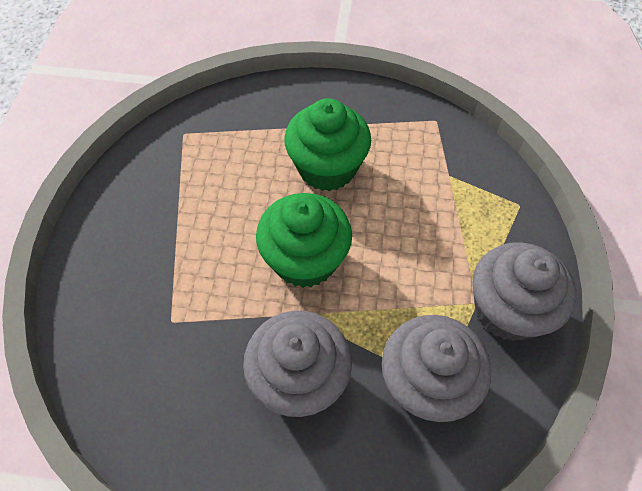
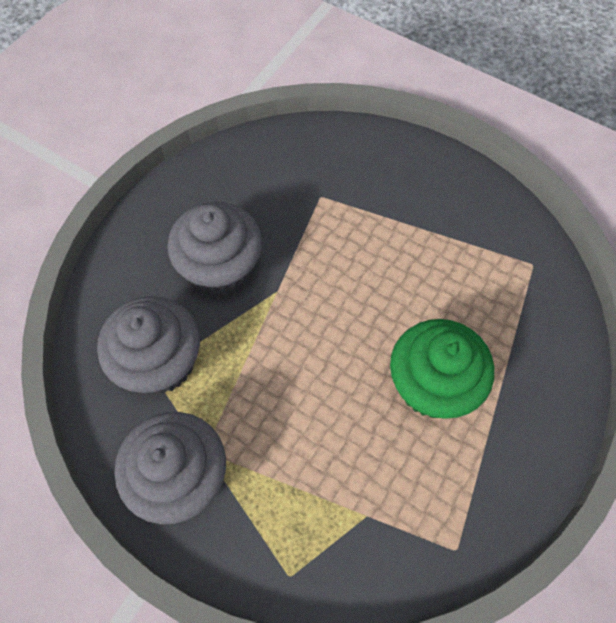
camera: 115 degrees right, 5 degrees up
(305, 260) = (329, 317): green cupcake -> none

